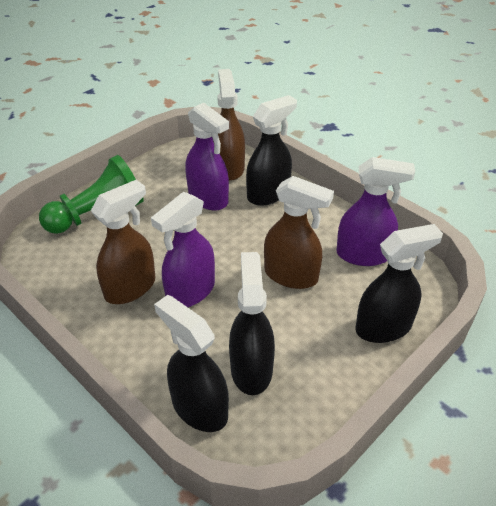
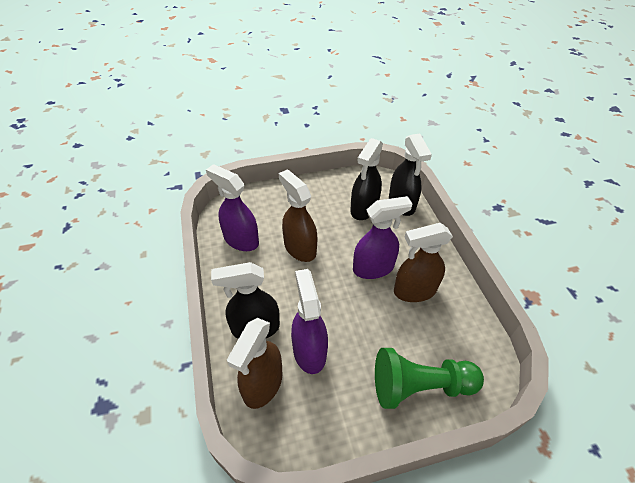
camera: 150 degrees left, 5 degrees up
(384, 327) = (276, 197): black spray bottle -> none

